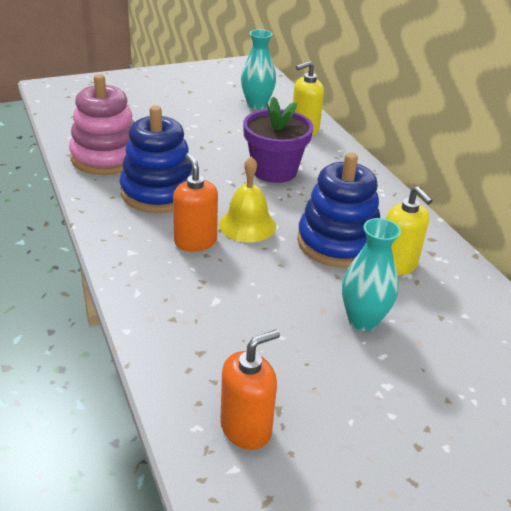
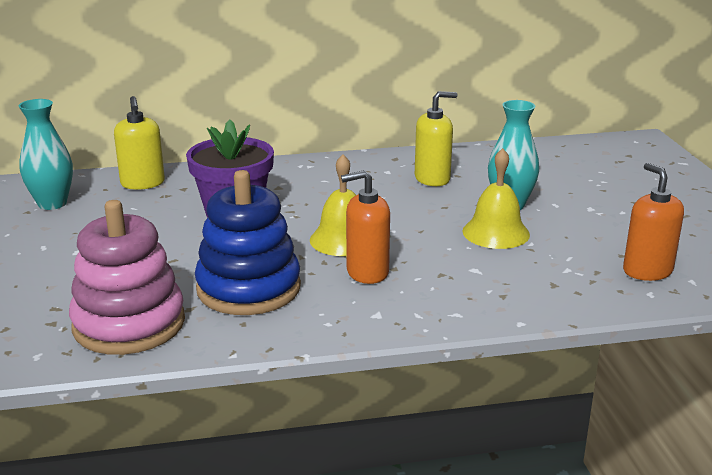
camera: 75 degrees left, 10 degrees down
(294, 311) = (496, 232): none -> yellow bell
(337, 243) = (390, 198): blue stacking toy -> none

